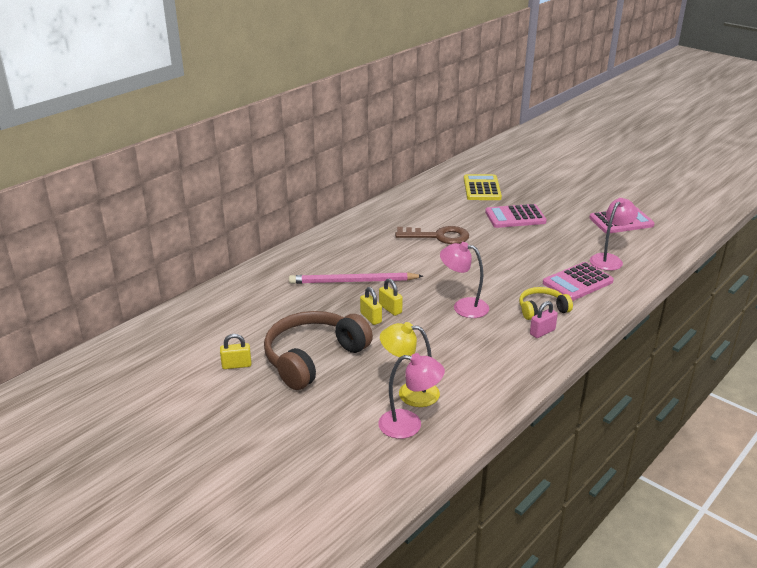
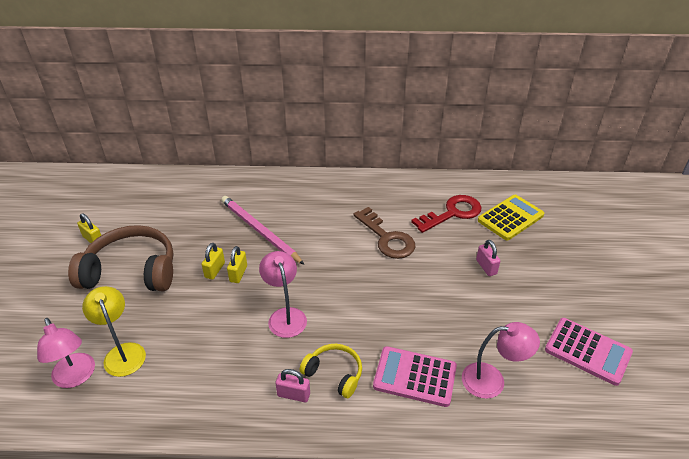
camera: 50 degrees right, 10 degrees up
(448, 204) = (452, 213): none -> red key
(515, 217) = (486, 267): pink calculator -> pink padlock

